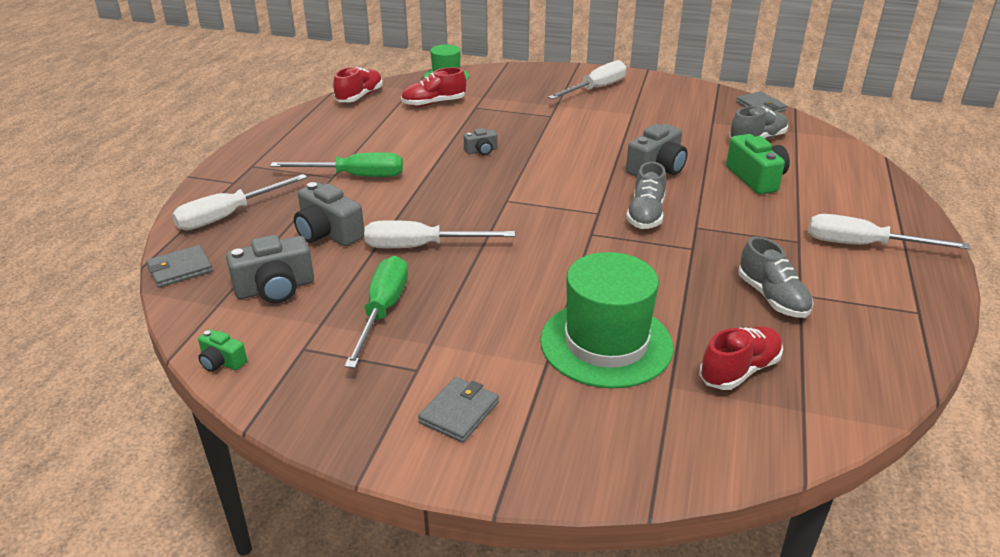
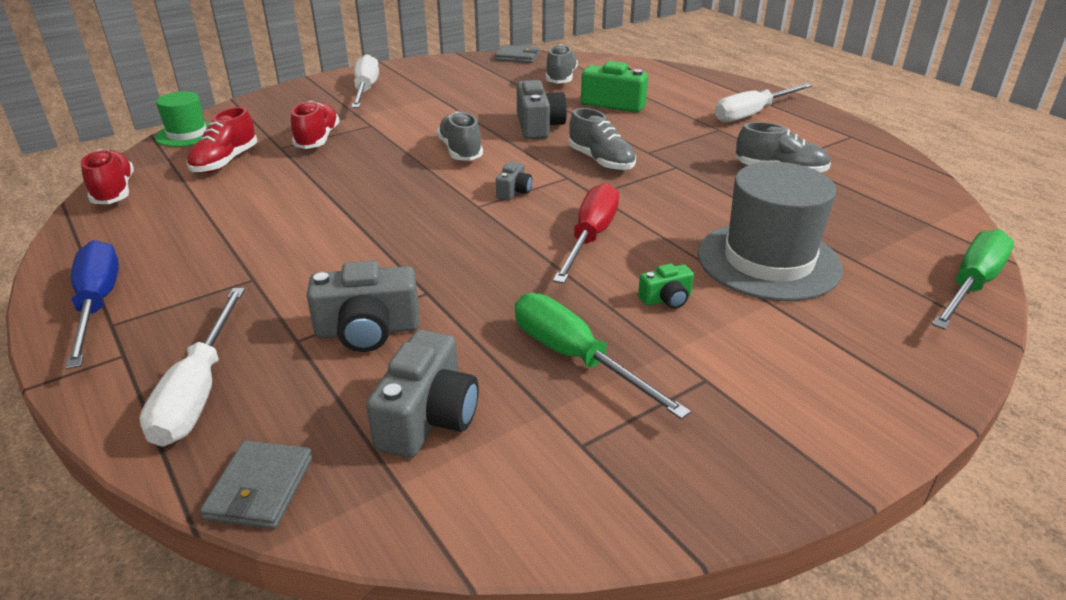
camera: 50 degrees left, 0 degrees up
(222, 362) = (534, 529): green camera -> green camera (666, 299)
(262, 153) = (98, 304): none -> blue screwdriver
(355, 176) = (280, 265): green screwdriver -> green screwdriver (971, 285)
(421, 246) = (487, 284): white screwdriver -> none
(459, 412) = (802, 383): grey wallet -> none
(481, 151) = (367, 179): grey camera -> grey camera (514, 191)
(528, 257) = (590, 237): none -> red screwdriver
(569, 160) = (460, 151): none -> grey shoe
(606, 343) = (768, 261): green hat -> grey hat
(739, 370) = (860, 224): red shoe -> red shoe (317, 139)

